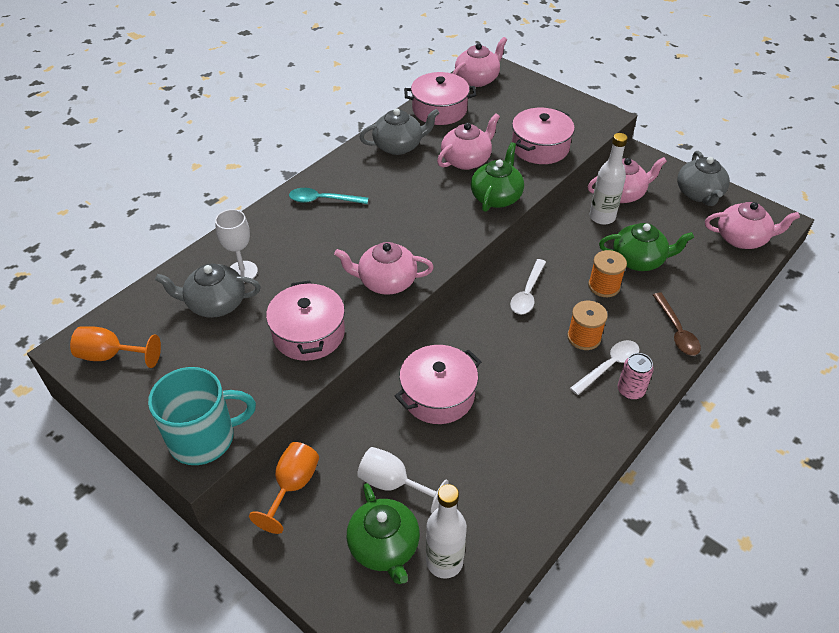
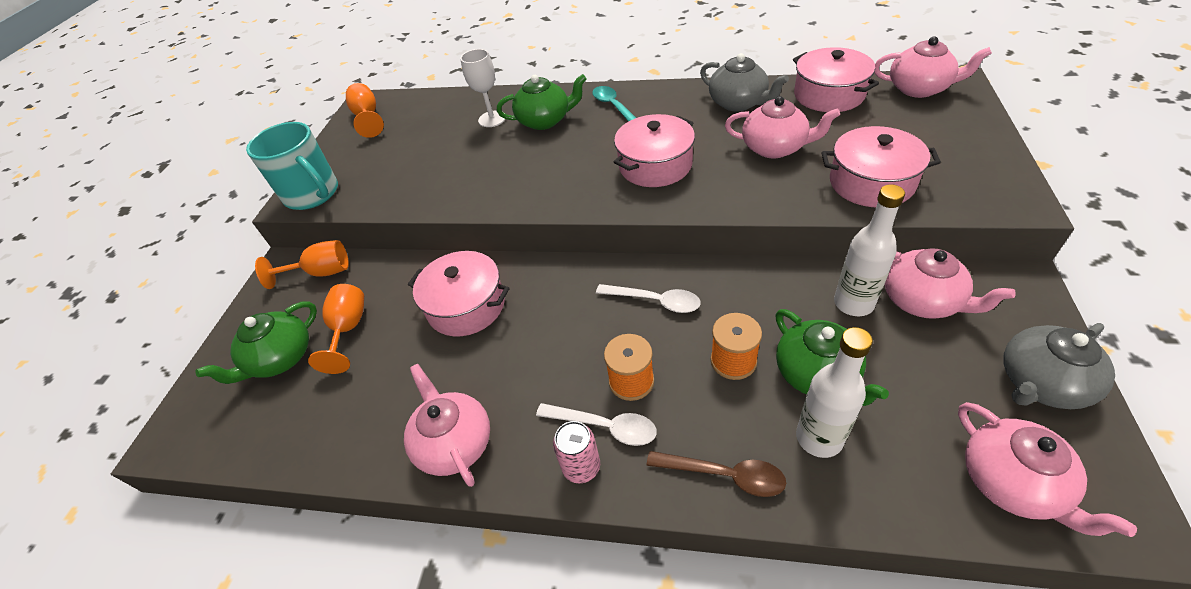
camera: 65 degrees right, 0 degrees up
(215, 304) = (448, 127): grey teapot -> none
(308, 333) = (449, 183): pink pot -> pink pot (655, 165)
(386, 282) = (546, 190): pink teapot -> pink teapot (454, 443)
(393, 483) = (349, 329): white goblet -> orange goblet
(444, 562) = (277, 408): white bottle -> white bottle (819, 438)
(496, 197) = (743, 194): green teapot -> green teapot (545, 120)
(527, 293) = (655, 301): white spoon -> white spoon turned 150 degrees counterclockwise
(676, 331) = (725, 475): brown spoon -> brown spoon turned 120 degrees counterclockwise

